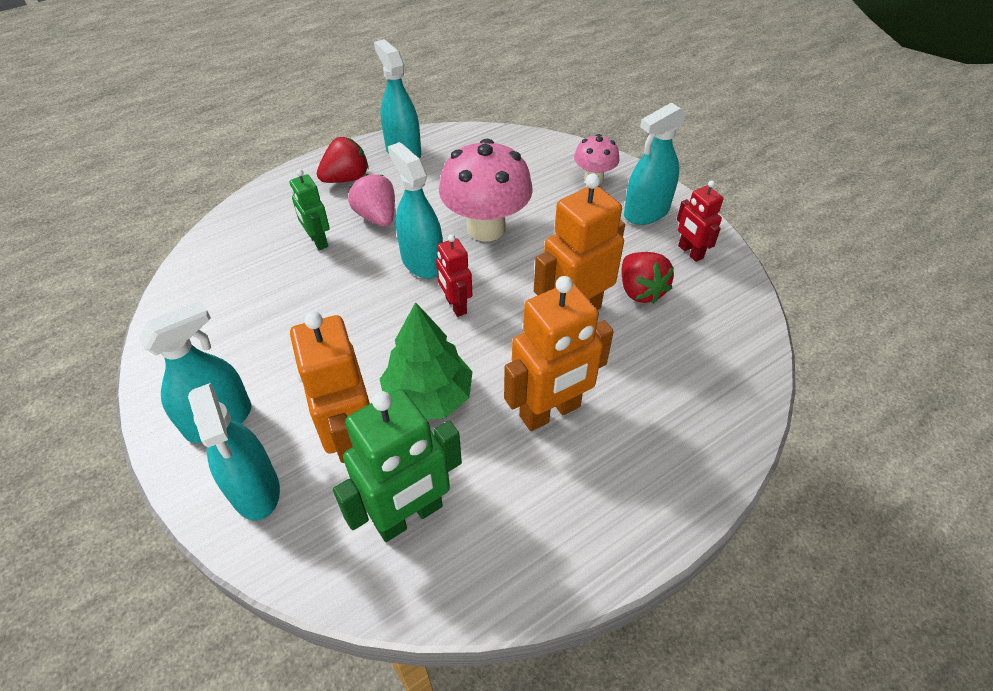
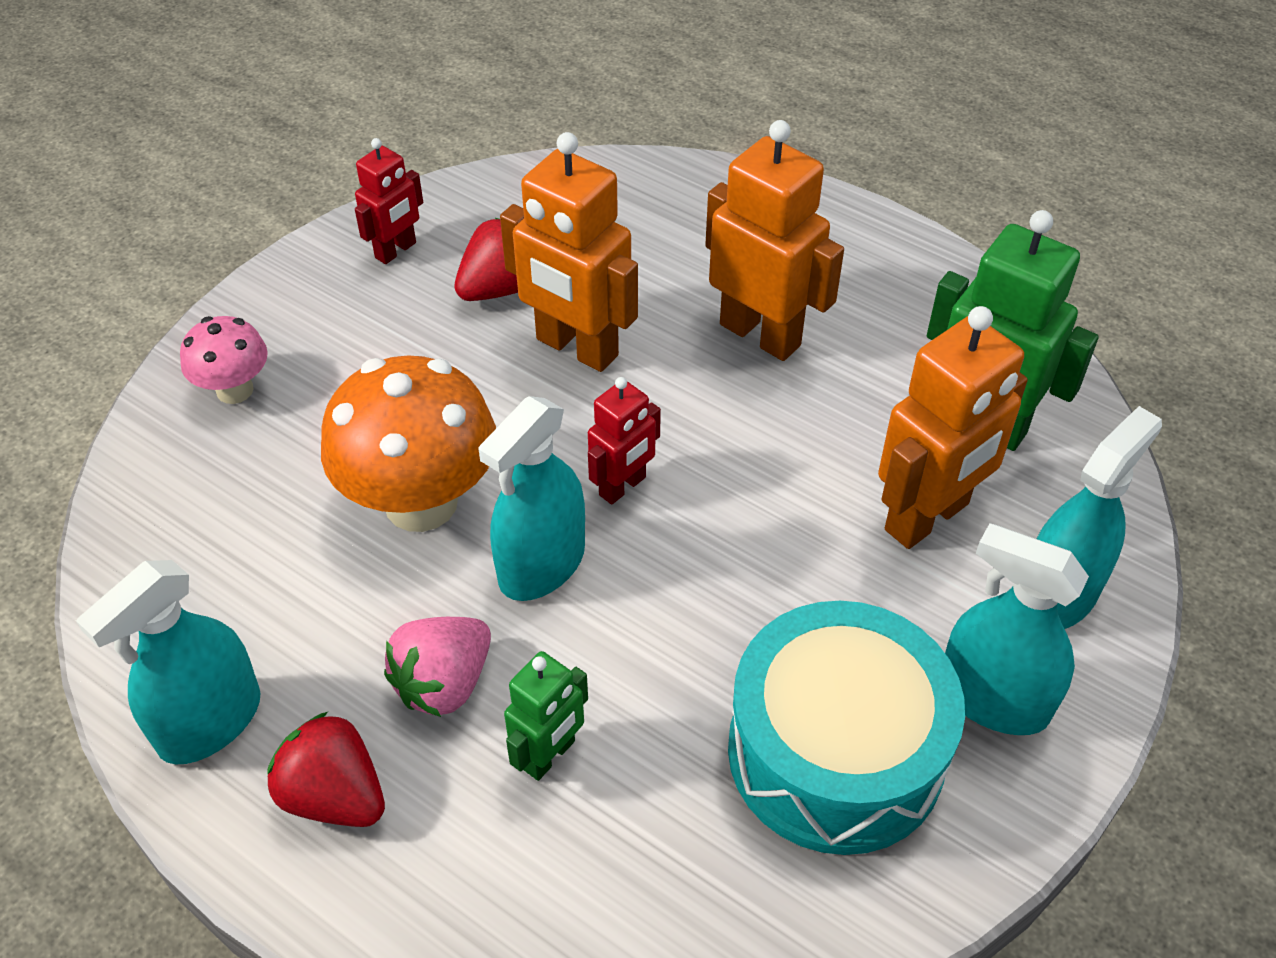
camera: 110 degrees left, 0 degrees up
(244, 340) = (835, 752): none -> turquoise drum
(428, 397) = (806, 462): green tree -> none
(486, 228) = (421, 502): pink mushroom -> orange mushroom
(646, 212) = (313, 310): turquoise spray bottle -> none

